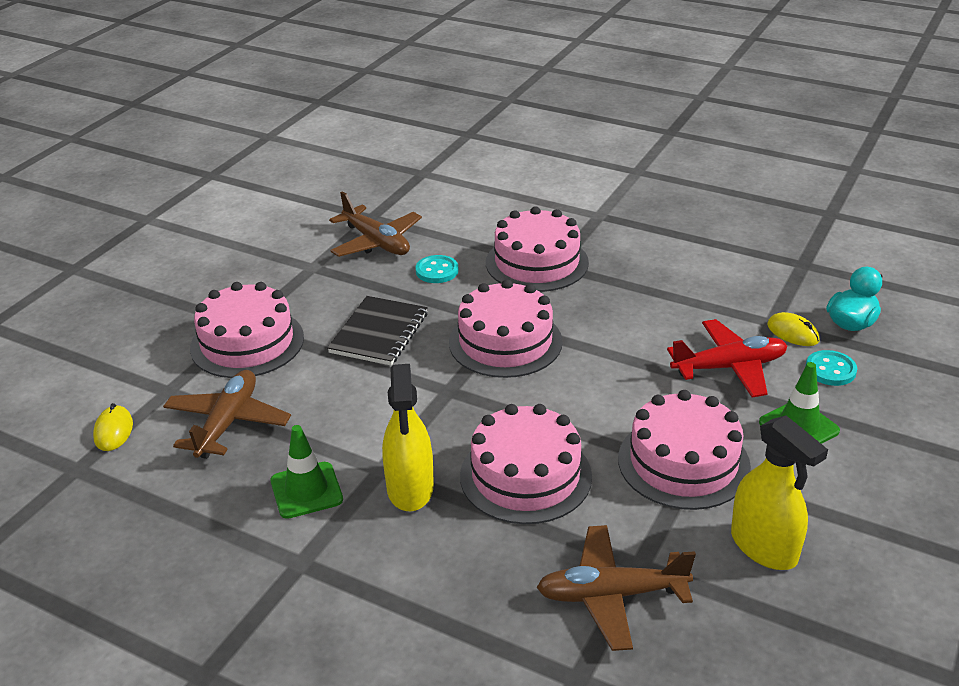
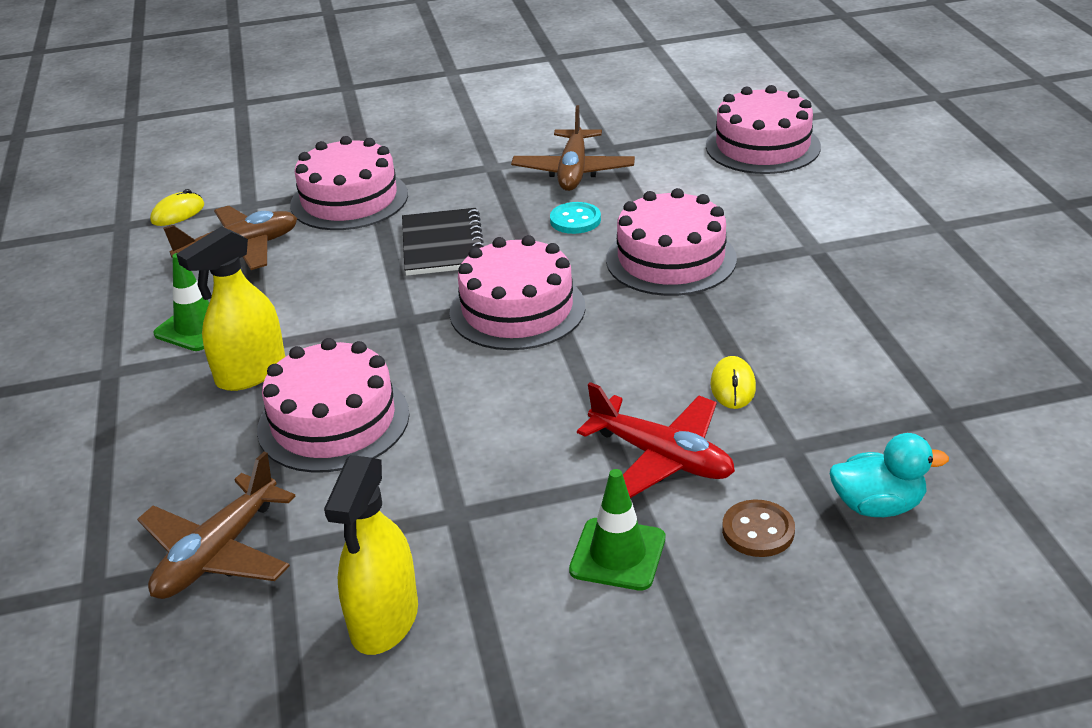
camera: 50 degrees right, 0 degrees up
(379, 333) = (442, 245): black notebook -> black notebook turned 75 degrees counterclockwise
(611, 595) = (218, 553): brown plane -> brown plane turned 105 degrees counterclockwise
(683, 462) = (460, 503): pink cake -> pink cake (762, 146)
(792, 333) = (791, 471): yellow mouse -> yellow mouse (733, 386)
(830, 370) = (758, 531): turquoise button -> brown button

